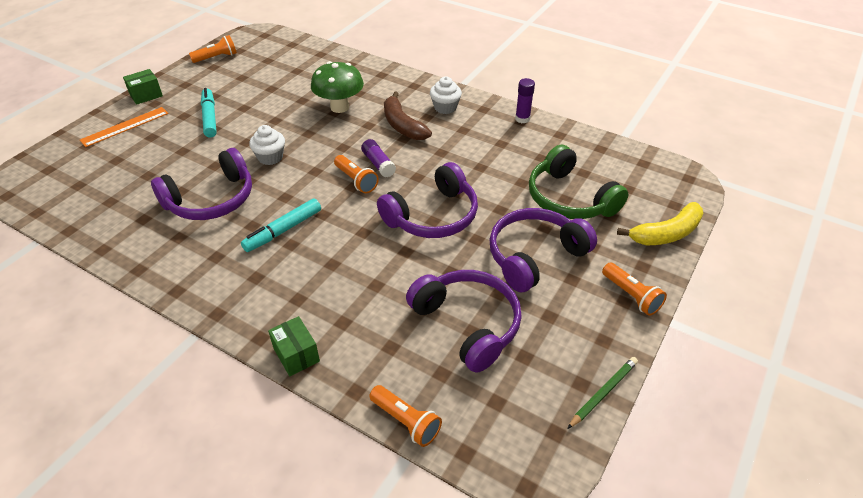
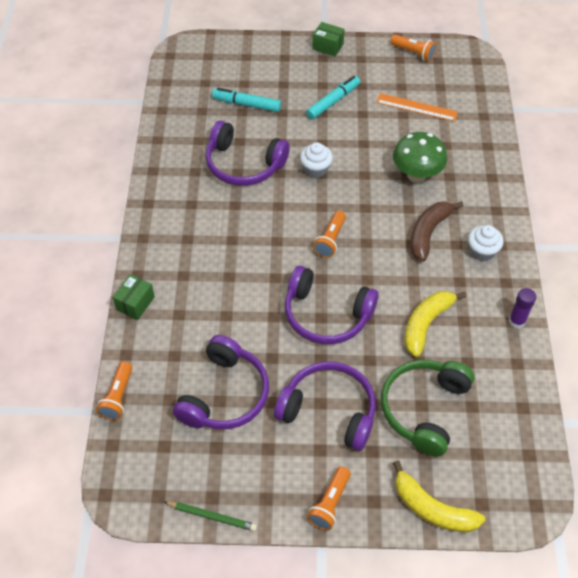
camera: 60 degrees right, 10 degrees up
(125, 126) = (282, 62): orange ruler -> orange ruler (416, 107)
(283, 230) = (242, 227): turquoise marker -> turquoise marker (246, 104)
(378, 164) = (362, 244): purple glue stick -> none
(489, 163) = (426, 324): none -> yellow banana

